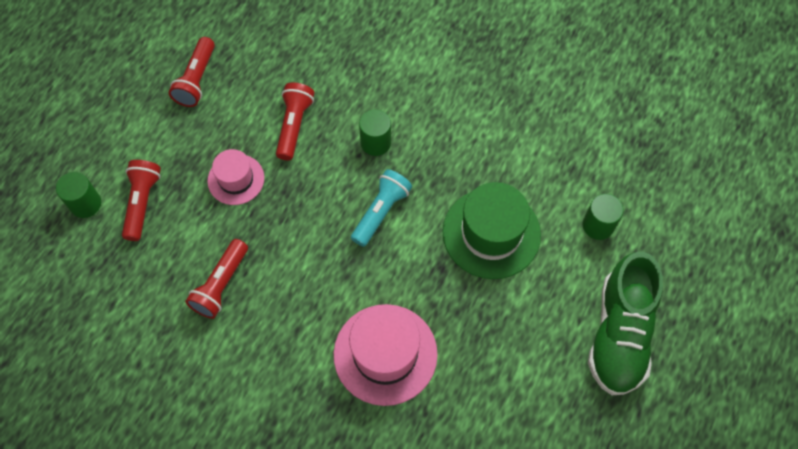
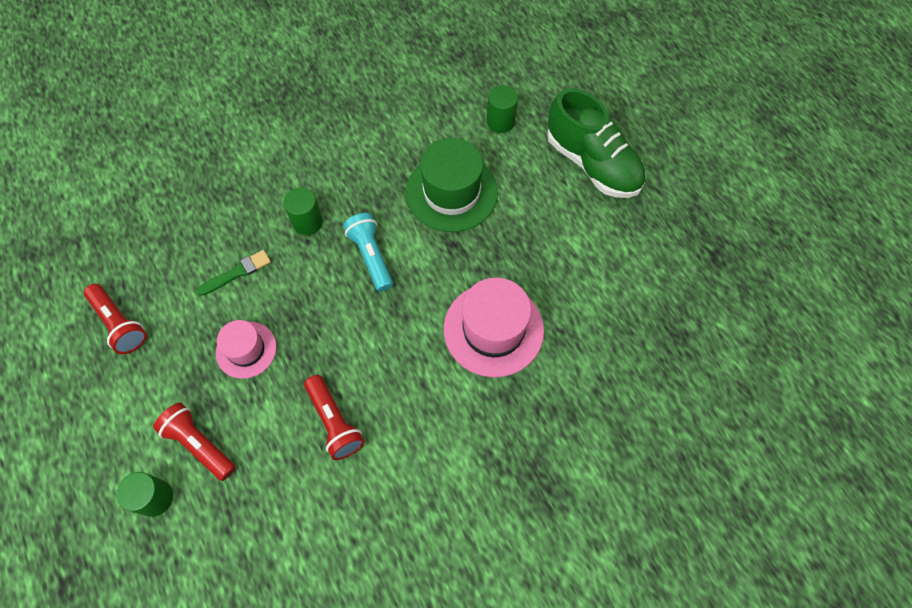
camera: 55 degrees left, 0 degrees up
(294, 125) = (237, 273): red flashlight -> green brush

